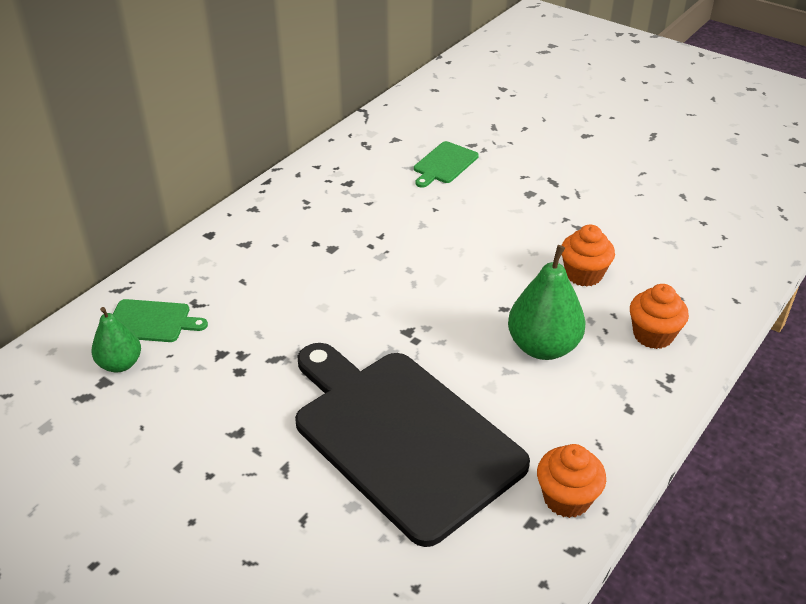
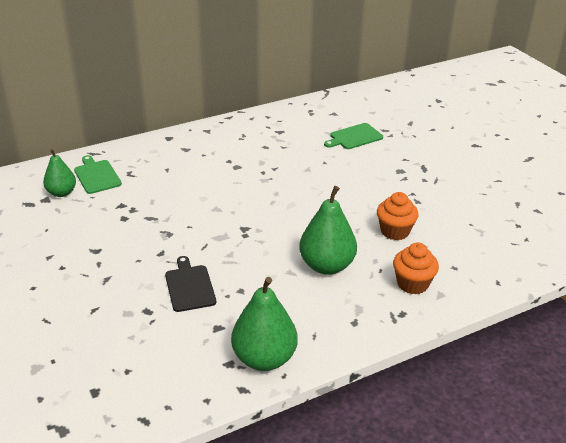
camera: 25 degrees right, 5 degrees down
(151, 321) = (97, 176): green cutting board -> green cutting board turned 150 degrees counterclockwise
(402, 437) = (189, 286): black cutting board -> black cutting board, size x0.41
(566, 498) = (264, 358): orange cupcake -> green pear

